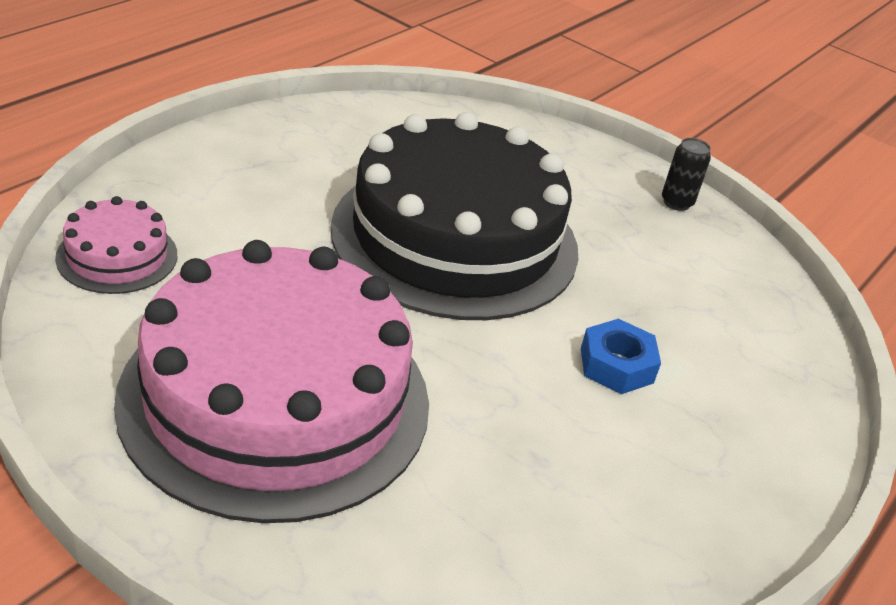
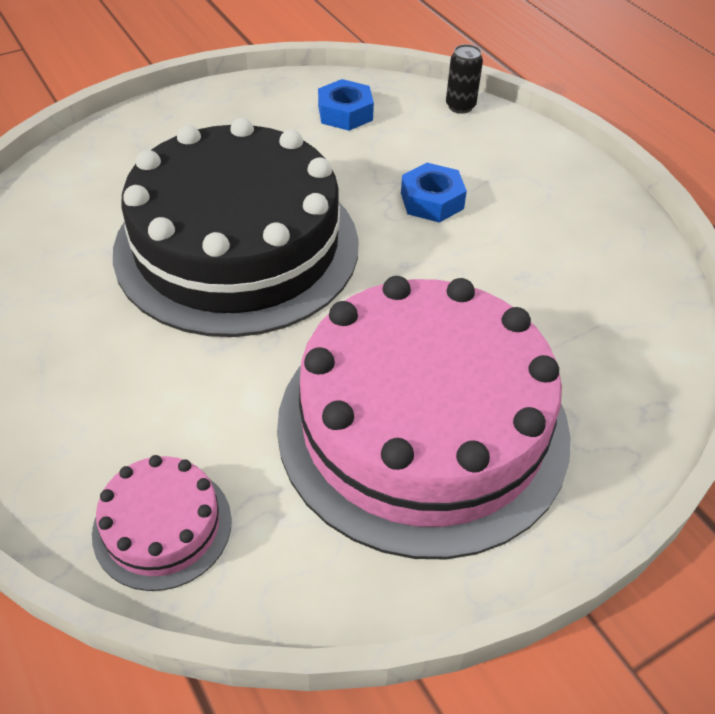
camera: 65 degrees left, 10 degrees up
(676, 202) = (242, 98): black can -> black can (460, 106)
(715, 277) = (345, 113): none -> blue nut

